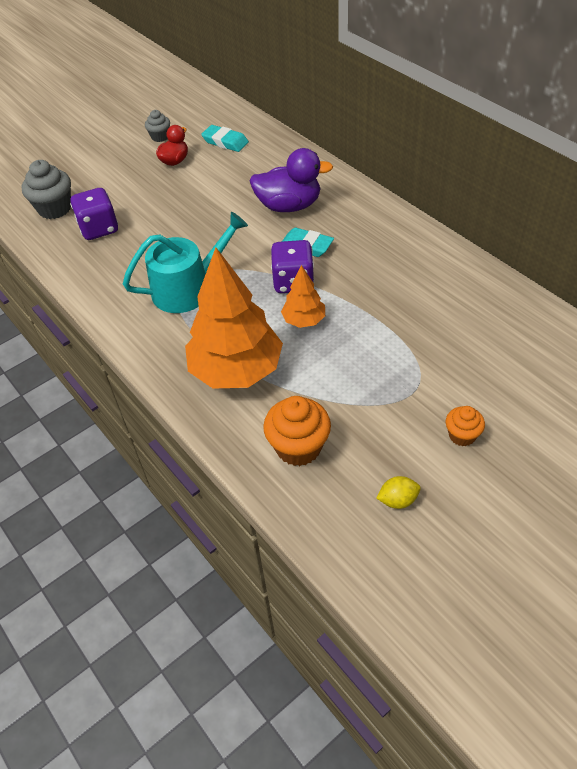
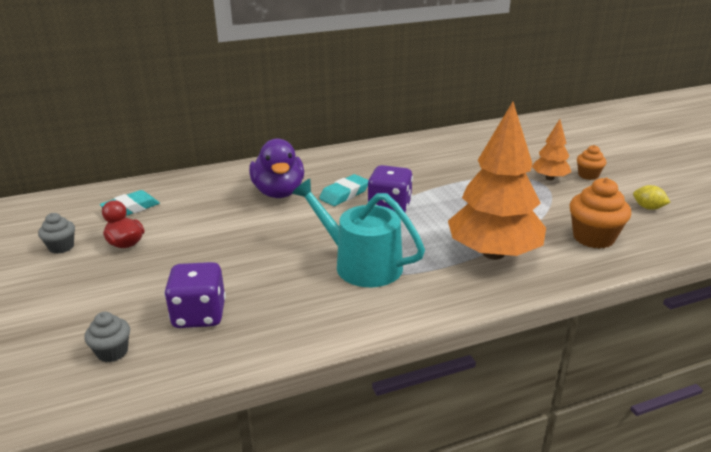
camera: 75 degrees left, 20 degrees down
(55, 209) = (112, 352): grey cupcake -> grey cupcake, size x0.58
(188, 288) = (361, 264): turquoise watering can -> turquoise watering can turned 45 degrees counterclockwise
(289, 206) = (279, 192): purple duck -> purple duck turned 150 degrees clockwise
(304, 320) = (443, 211): orange tree -> orange tree (549, 178)
(397, 500) = (648, 208): yellow lemon -> yellow lemon turned 60 degrees counterclockwise

